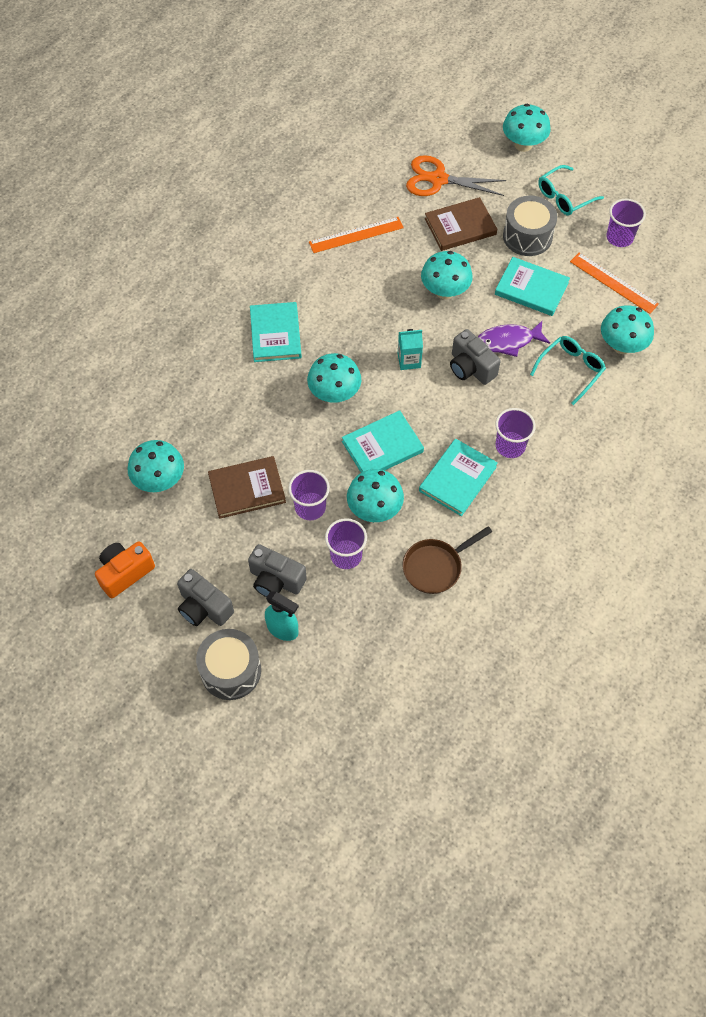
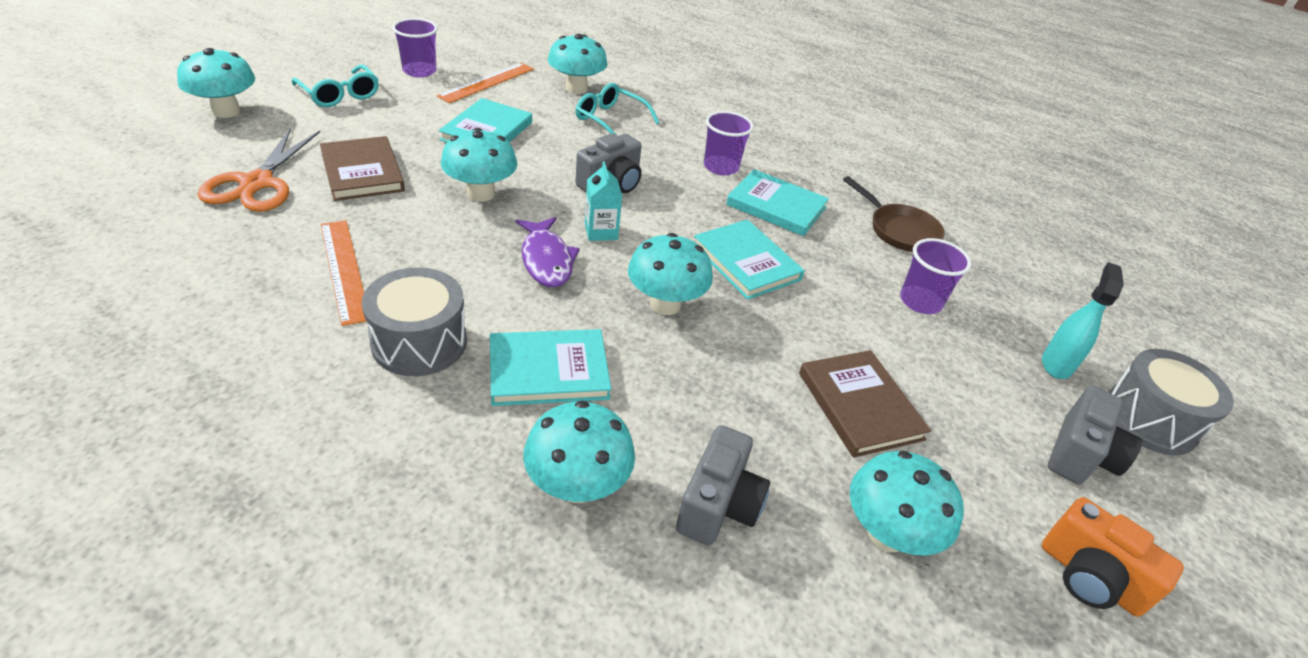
camera: 100 degrees left, 20 degrees down
(276, 580) = (991, 371): grey camera -> grey camera (718, 505)
(310, 507) = (863, 334): purple cup -> none
(374, 509) = (843, 274): turquoise mushroom -> turquoise mushroom (577, 485)
(508, 341) = (569, 154): purple fish -> purple fish (546, 260)
(527, 236) = (398, 125): grey drum -> grey drum (419, 342)

